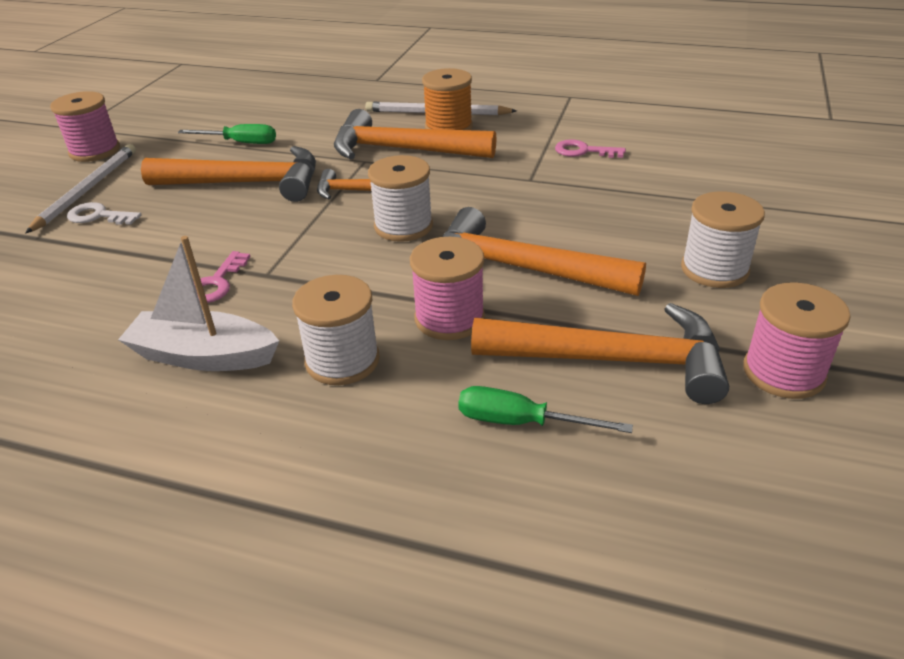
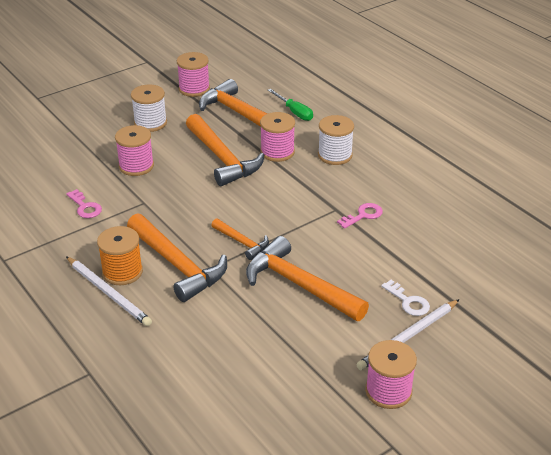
camera: 145 degrees left, 0 degrees up
(204, 356) = (389, 181): white boat -> none
(240, 143) = (272, 336): green screwdriver -> none
(403, 226) = (244, 205): white spool -> none
(613, 208) = (136, 166): none -> pink spool

